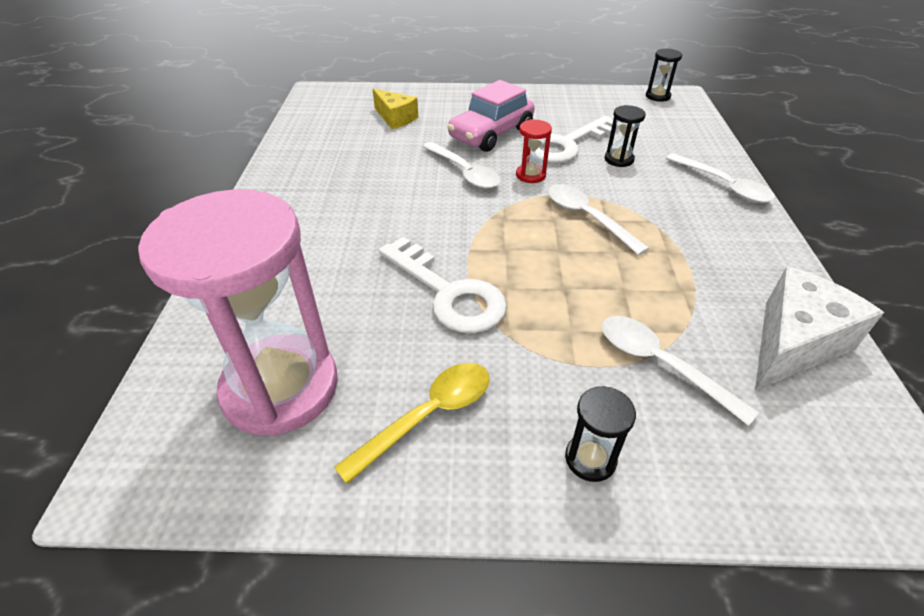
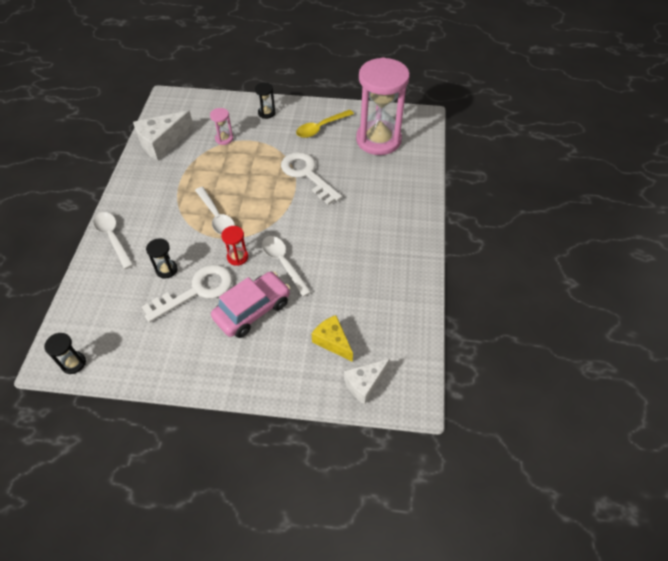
camera: 175 degrees left, 10 degrees up
(363, 98) = (364, 383): none -> white cheese
(660, 364) = (224, 139): white spoon -> pink hourglass

